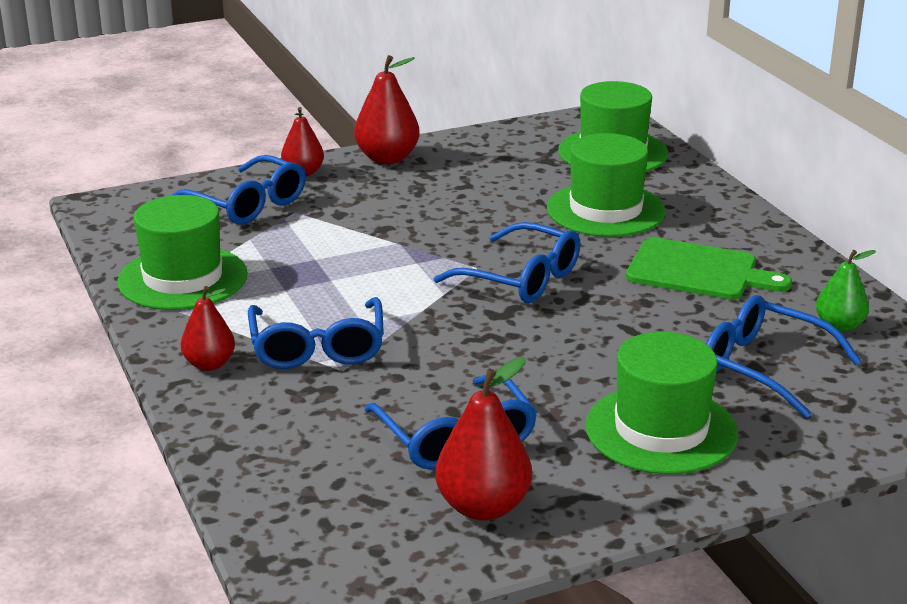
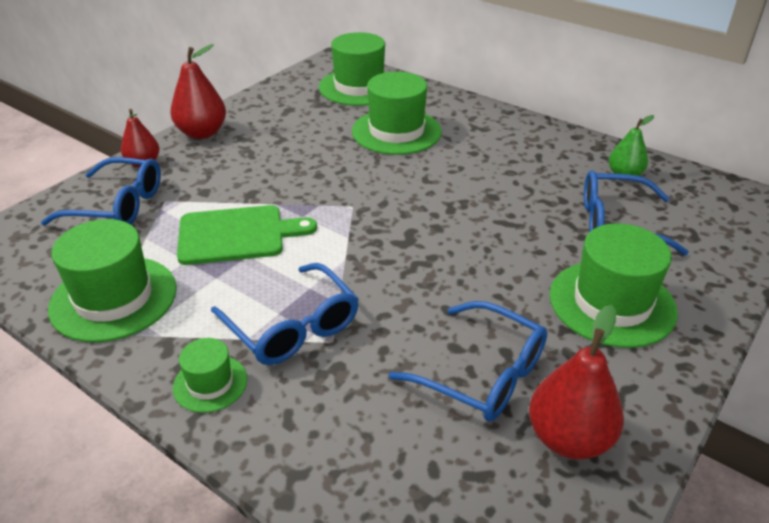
camera: 30 degrees left, 10 degrees up
(209, 364) = (210, 383): red pear -> green hat
(521, 279) = (393, 205): blue glasses -> none
(698, 271) = (501, 161): green cutting board -> green cutting board (237, 235)

